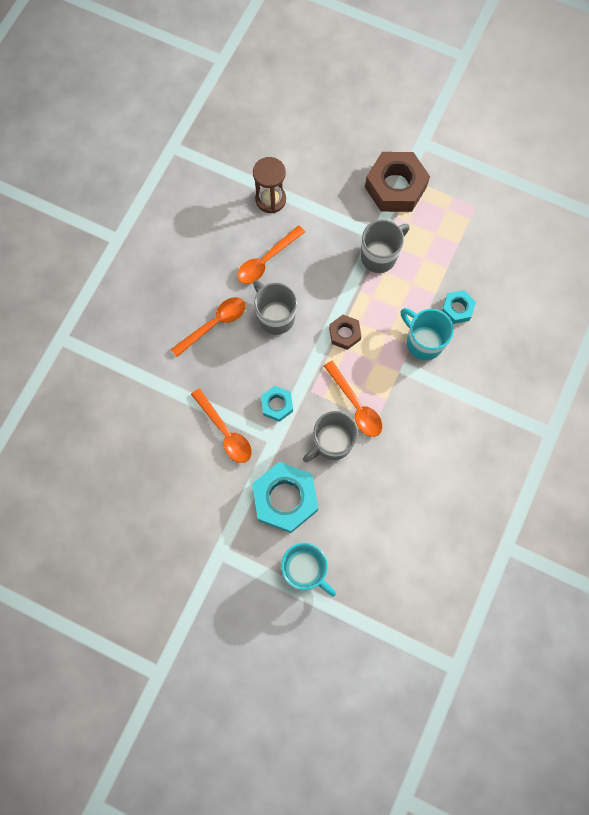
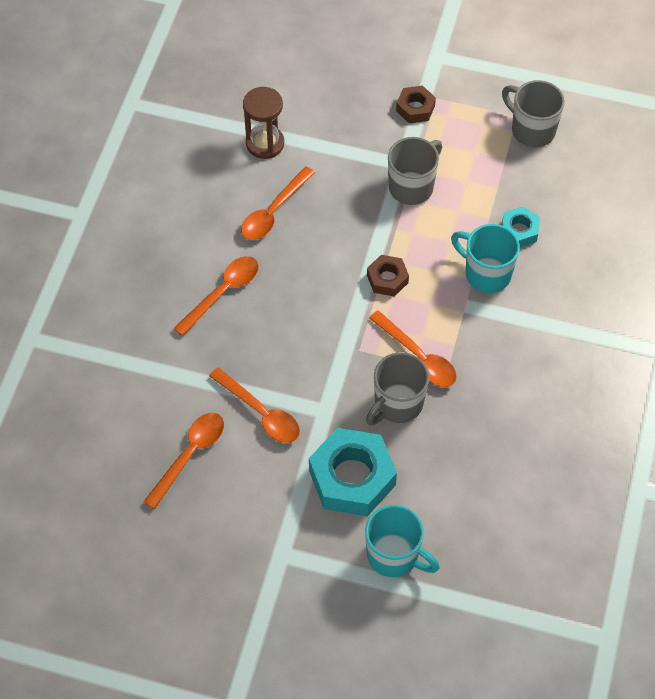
camera: 10 degrees left, 15 degrees down
(164, 458) = (190, 455): none -> orange spoon
(275, 316) = (297, 272): grey mug -> grey mug (531, 130)
(277, 405) = (319, 372): turquoise nut -> none
(395, 187) = (415, 108): brown nut -> brown nut, size x0.52

